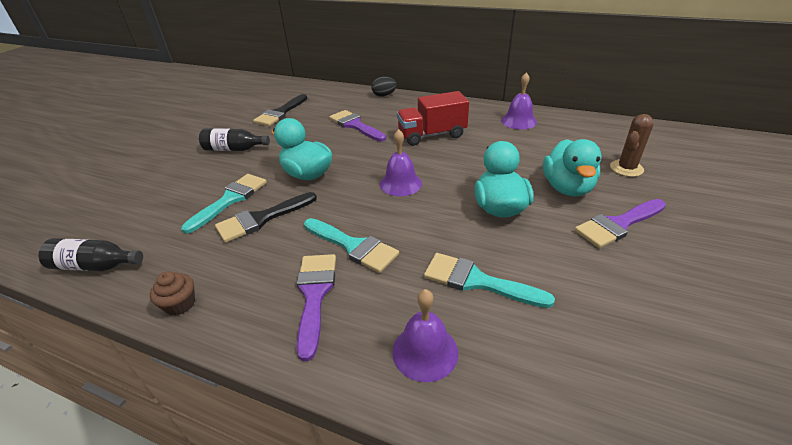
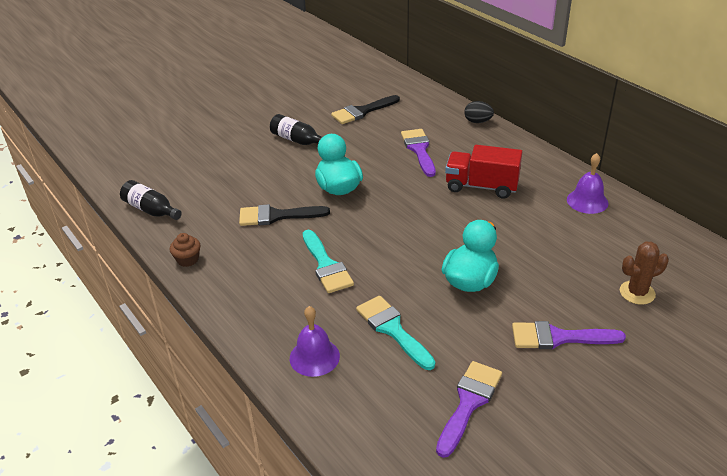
camera: 30 degrees right, 0 degrees up
(230, 199) = (265, 190): turquoise brush -> none
(314, 295) = (273, 290): purple brush -> purple brush (469, 402)
(400, 183) = (407, 226): purple bell -> none
(567, 188) = (552, 288): turquoise duck -> none

